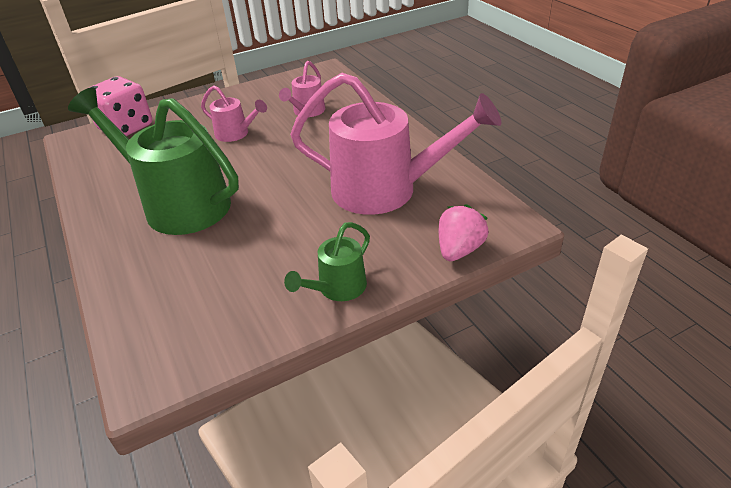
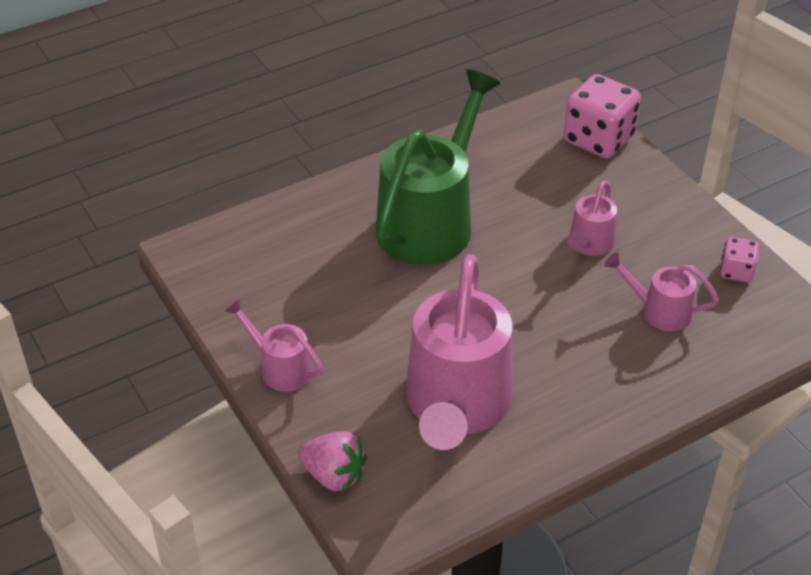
camera: 85 degrees right, 5 degrees up
(279, 87) = (736, 271): none -> pink dice
(337, 289) = (279, 368): green watering can -> pink watering can

